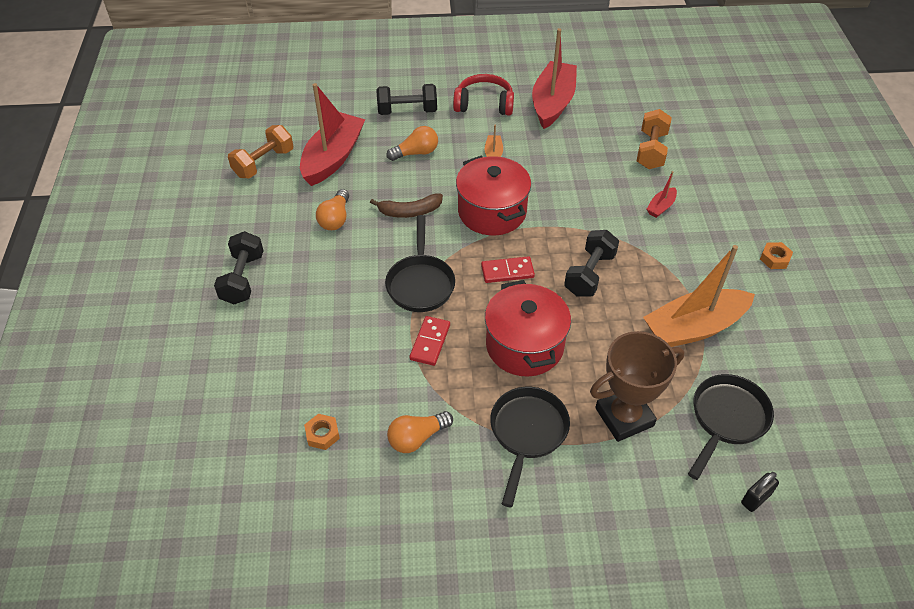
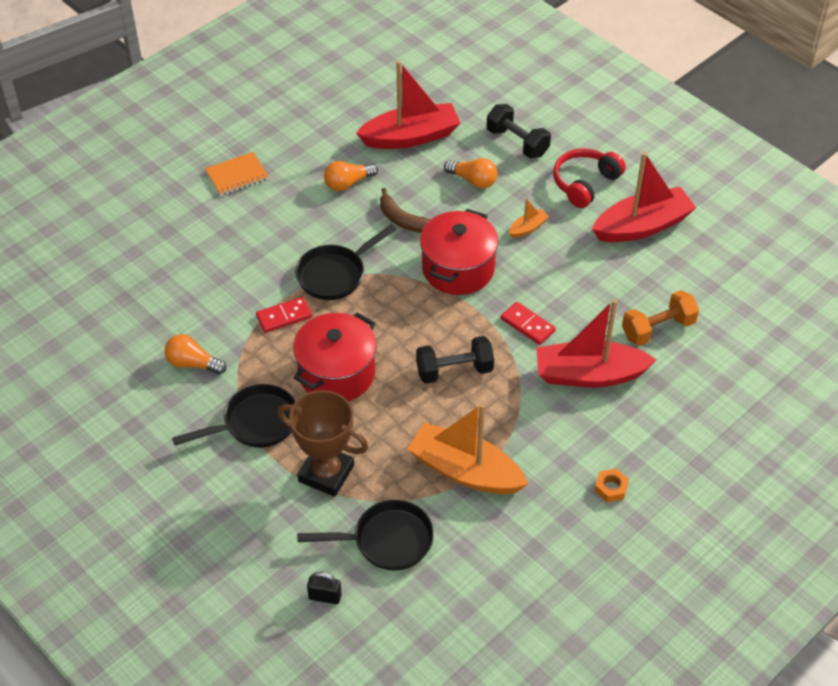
camera: 50 degrees right, 0 degrees up
(242, 279) = (237, 175): black dumbbell -> orange notebook
(264, 163) = (360, 104): orange dumbbell -> none
(322, 434) = (148, 311): orange nut -> none
(484, 104) = (585, 183): red headphones -> red headphones turned 105 degrees counterclockwise
(507, 271) = (402, 318): red domino -> red domino (527, 325)
(661, 207) = (589, 375): red boat -> red boat, size x2.32

